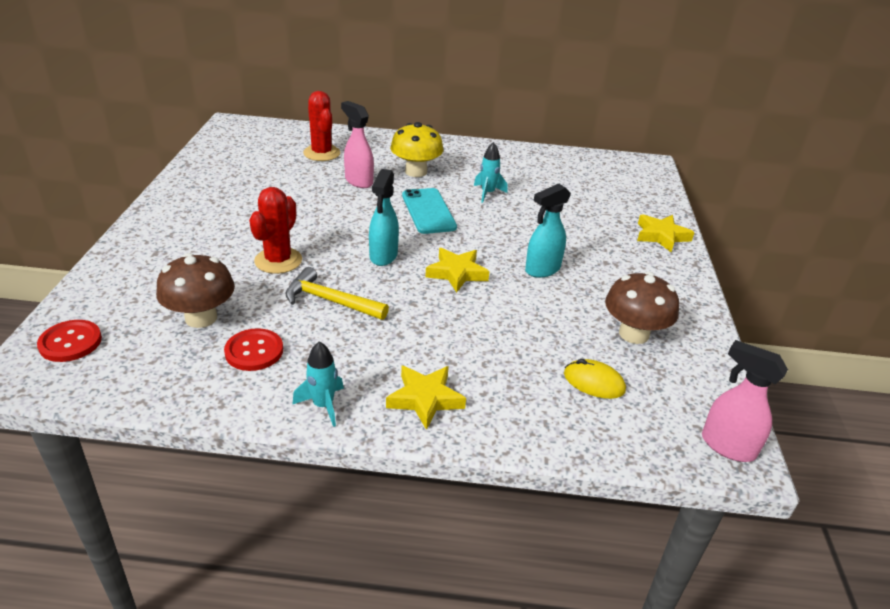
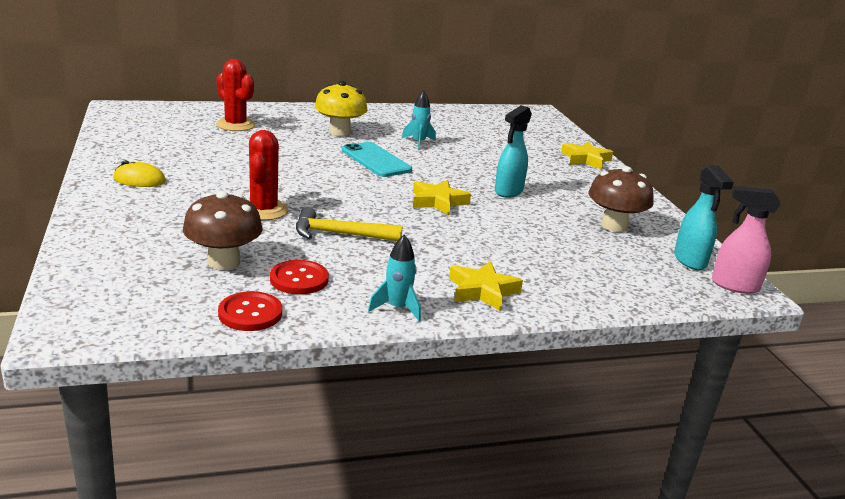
camera: 20 degrees left, 10 degrees down
(70, 342) = (101, 297): red button -> red button (250, 313)
(358, 181) = (291, 143): pink spray bottle -> none
(383, 256) = (362, 196): turquoise spray bottle -> turquoise spray bottle (690, 261)
(594, 382) = (608, 260): yellow mouse -> yellow mouse (139, 180)

